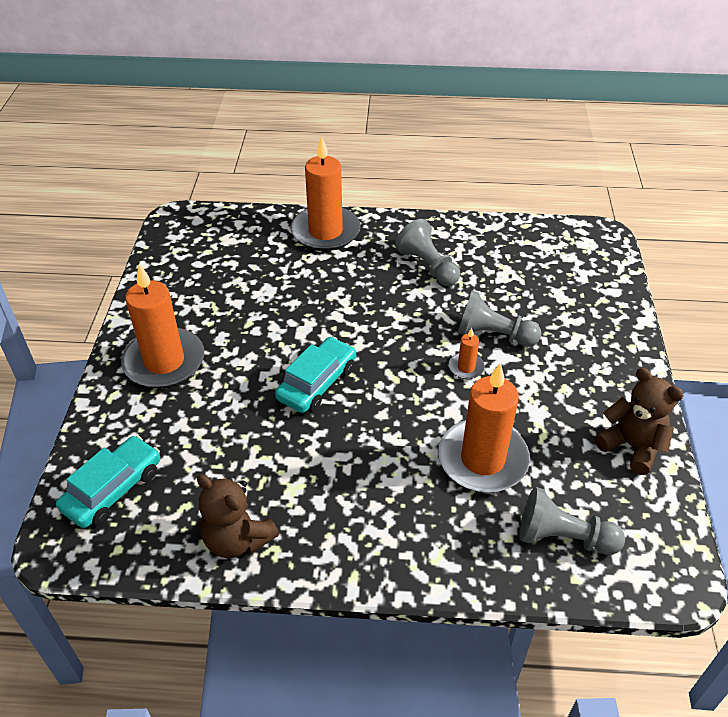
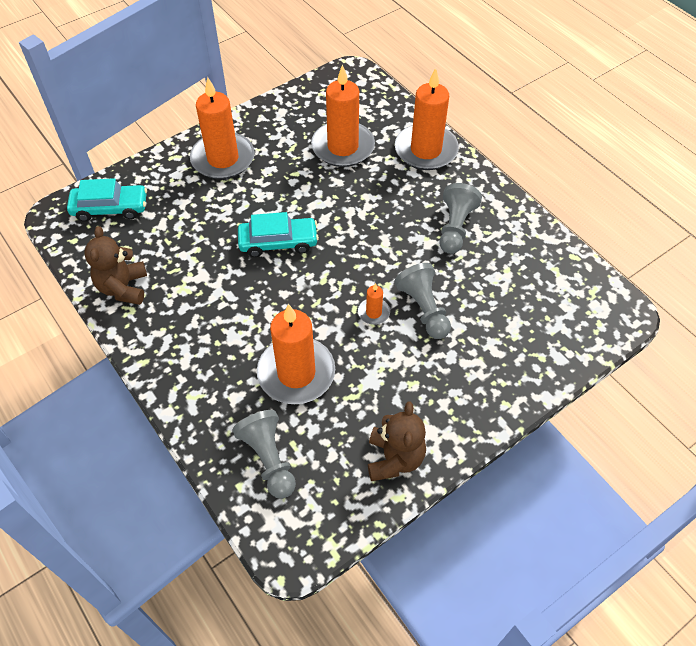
camera: 50 degrees right, 10 degrees up
(257, 275) = (343, 147): none -> orange candle

